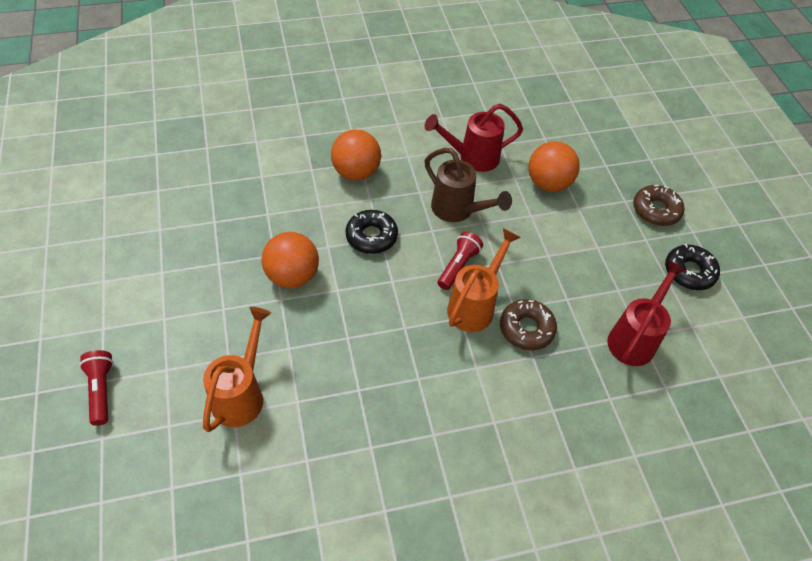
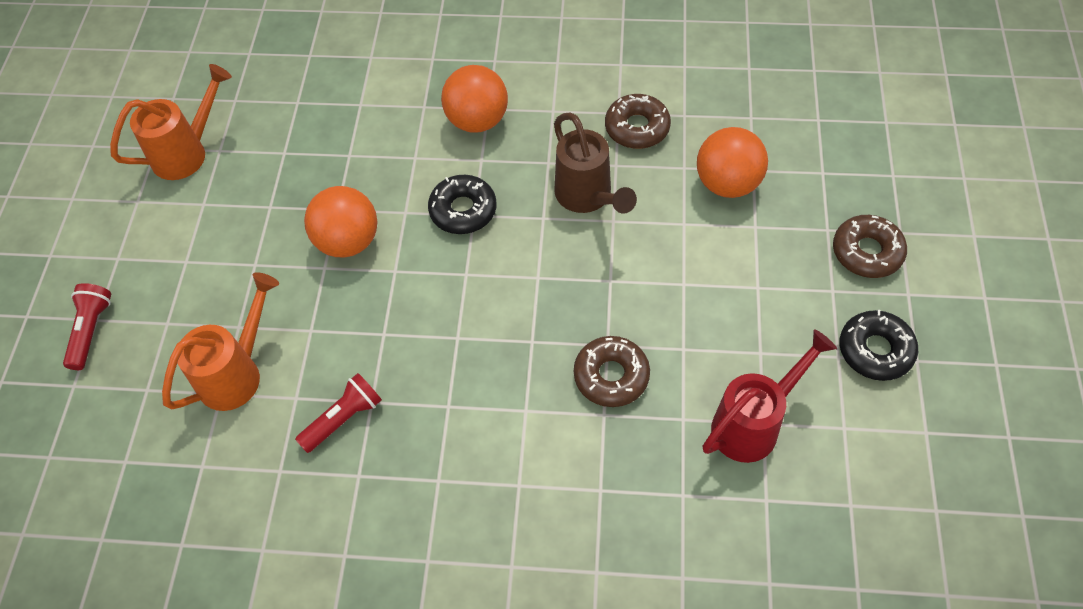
camera: 25 degrees right, 5 degrees up
(458, 266) = (557, 273): red flashlight -> red flashlight (343, 418)
(472, 158) = (637, 128): red watering can -> brown donut
(475, 305) = (557, 329): orange watering can -> orange watering can (188, 152)

